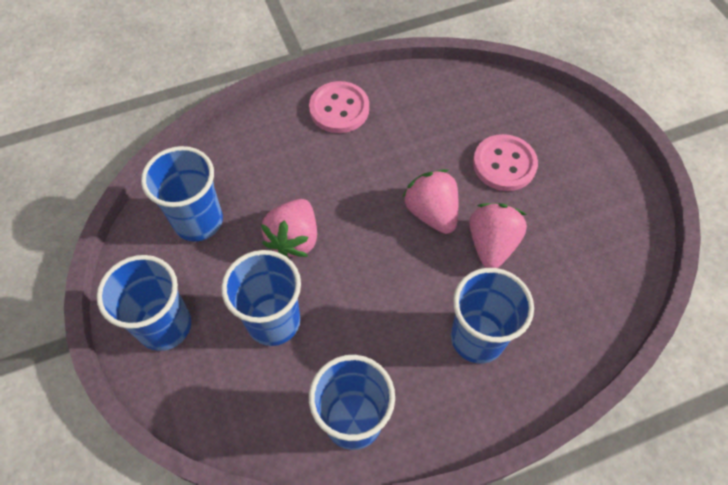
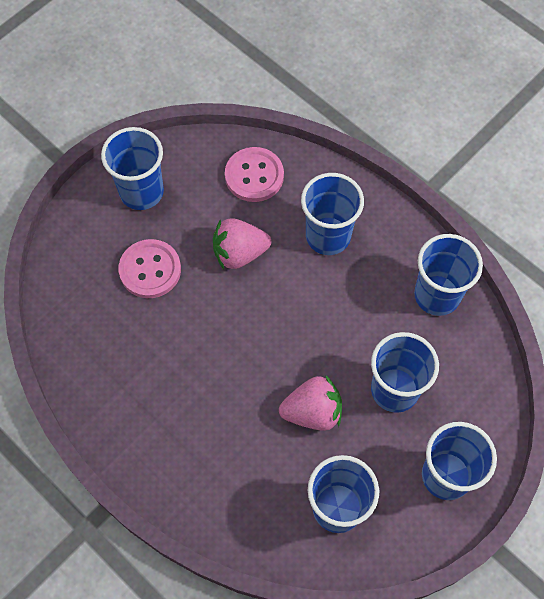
camera: 115 degrees left, 5 degrees up
(339, 109) = (147, 442): pink button -> pink button (254, 176)
(431, 213) = (230, 310): pink strawberry -> none
(597, 186) = (141, 192): none -> blue cup

